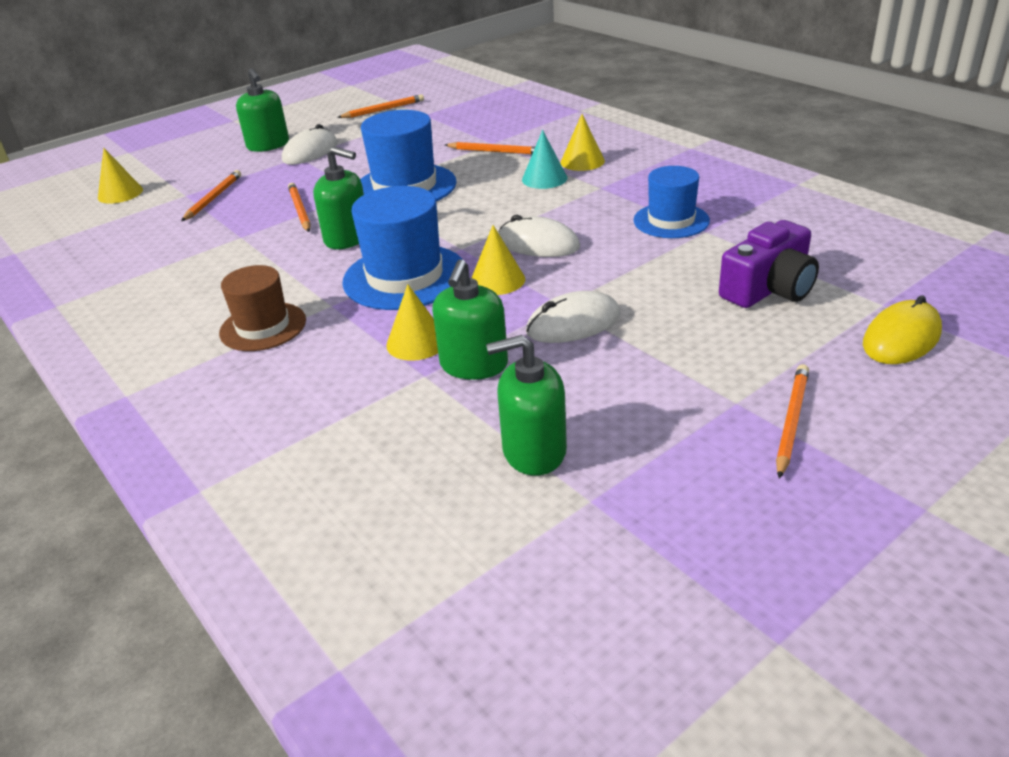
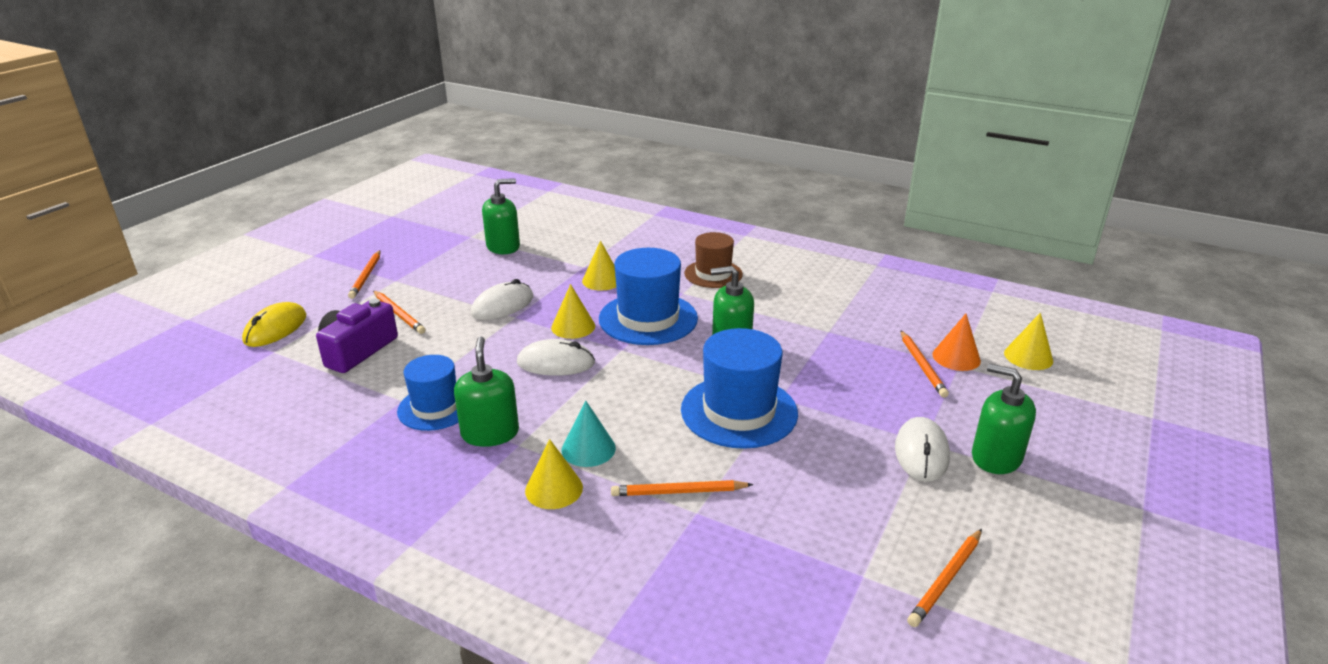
camera: 155 degrees right, 5 degrees down
(175, 200) = (956, 357): none -> orange cone
(300, 210) = (813, 365): orange pencil -> orange pencil (398, 314)
(473, 365) = (557, 275): green soap dispenser -> green soap dispenser (490, 433)

